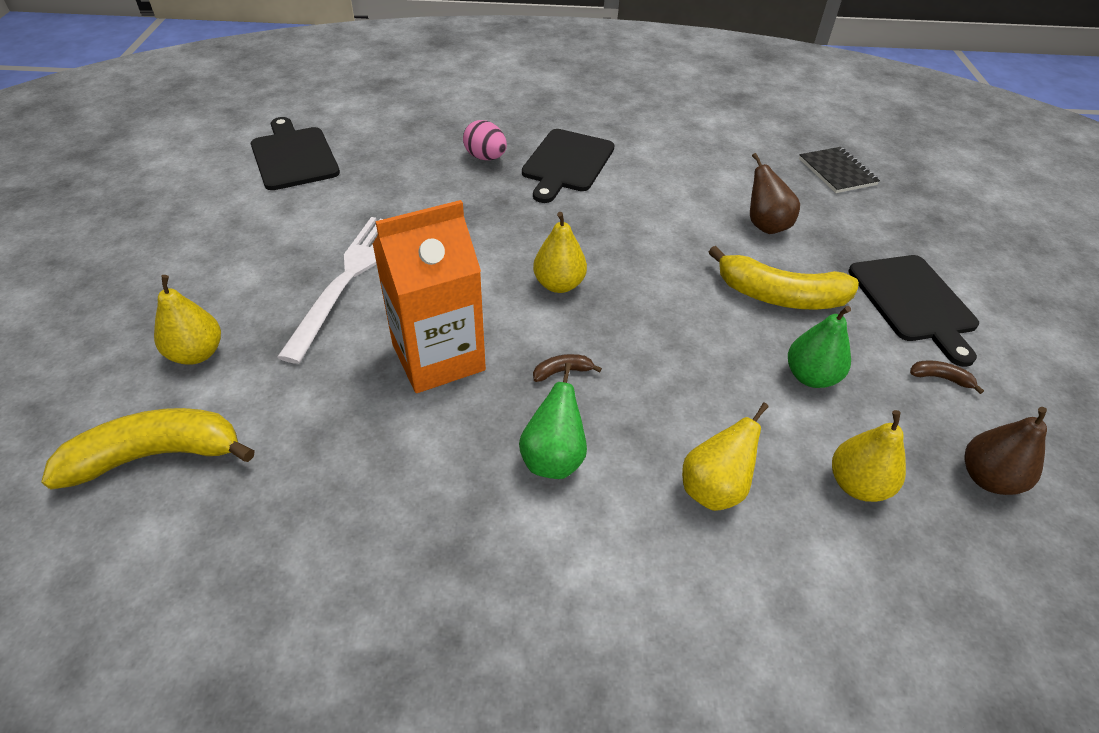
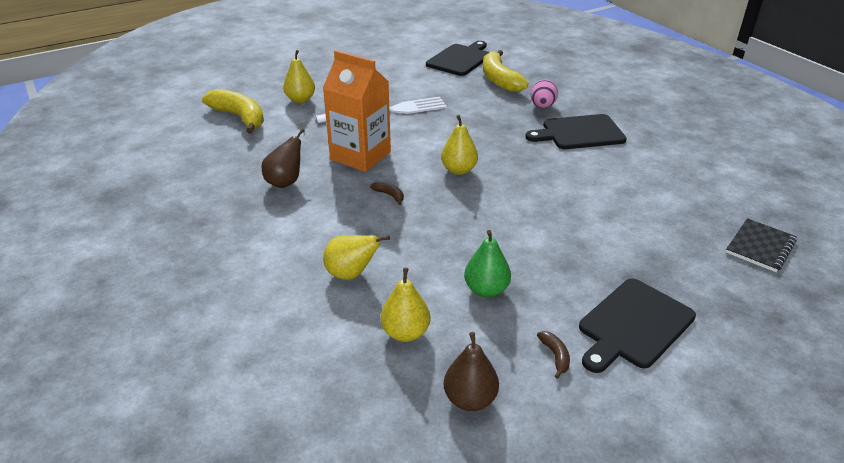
camera: 60 degrees right, 10 degrees down
(553, 458) = (325, 213): green pear -> none
(765, 225) = (629, 229): brown pear -> brown pear (285, 182)
(780, 296) = (555, 256): yellow banana -> yellow banana (499, 80)

